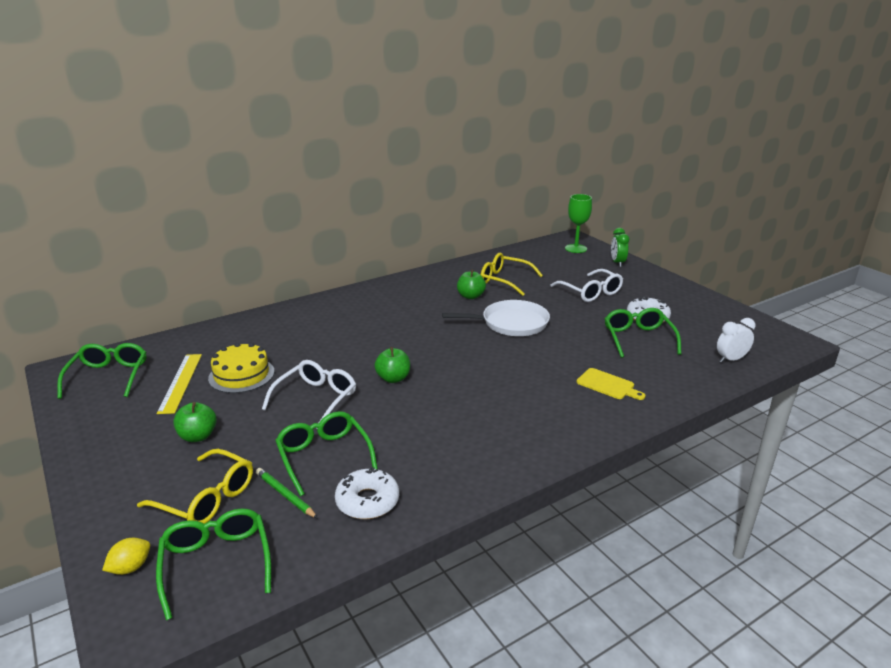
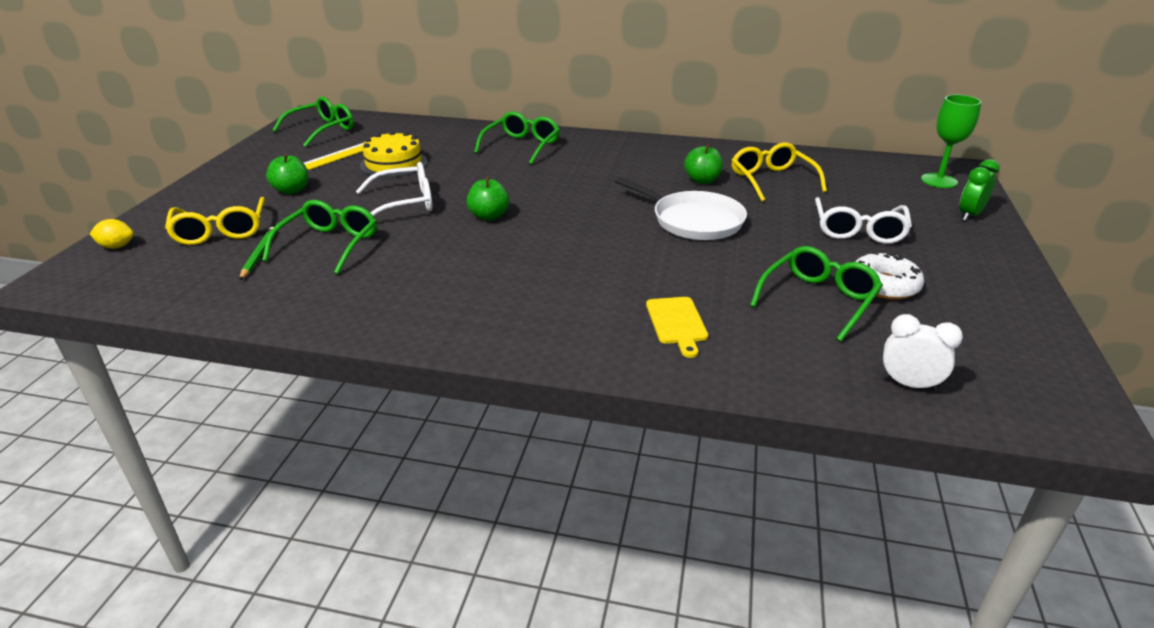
camera: 45 degrees right, 5 degrees up
(216, 563) = (149, 272): green glasses -> green glasses (522, 146)
(367, 501) = (291, 291): white donut -> none

